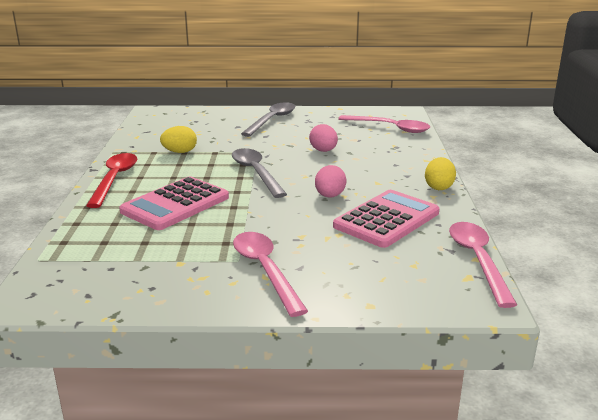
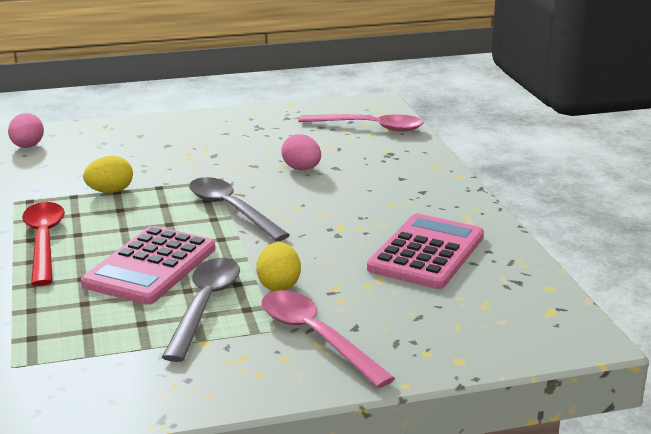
camera: 15 degrees left, 0 degrees up
(272, 120) = (210, 131): grey spoon -> grey spoon (205, 306)
(330, 196) = (342, 230): pink egg -> pink egg (27, 147)
(439, 187) = (467, 203): yellow egg -> yellow egg (279, 285)
(478, 260) = (553, 289): pink spoon -> none

